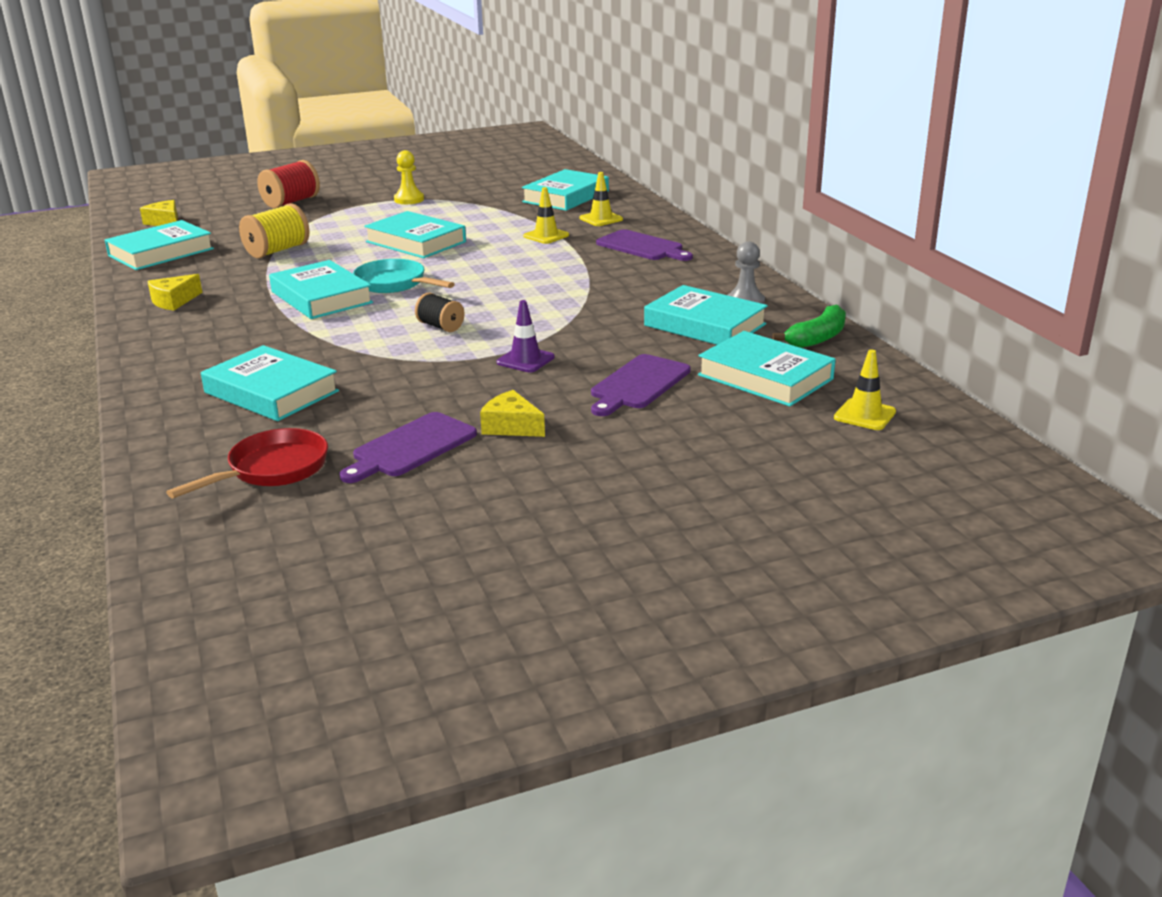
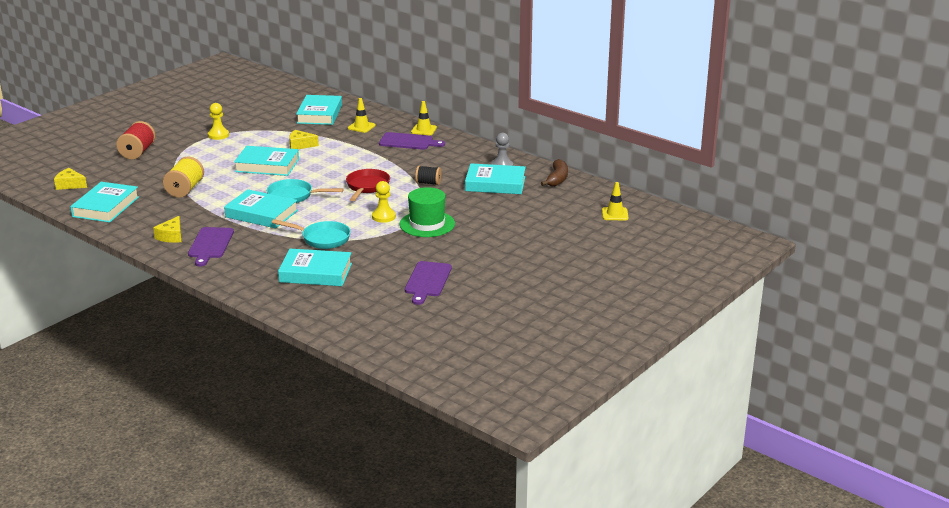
camera: 30 degrees left, 0 degrees up
(272, 470) = (374, 308): red pan -> red pan (367, 187)
(350, 346) = (322, 239): none -> turquoise pan
(440, 326) = (357, 216): black spool -> black spool (428, 183)
(476, 336) = (383, 217): none -> yellow pawn
(511, 426) = (463, 259): yellow cheese -> yellow cheese (300, 145)
(525, 360) = (427, 224): purple traffic cone -> green hat
(546, 236) = (343, 145): yellow traffic cone -> yellow traffic cone (423, 130)
(638, 384) = (498, 224): purple cutting board -> purple cutting board (210, 245)
(765, 377) = (553, 206): turquoise book -> none
(817, 338) = (557, 179): green banana -> brown banana

